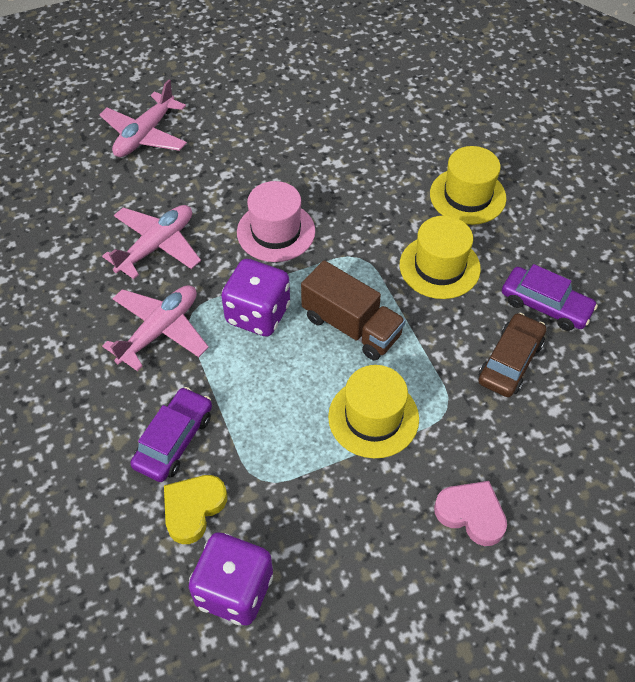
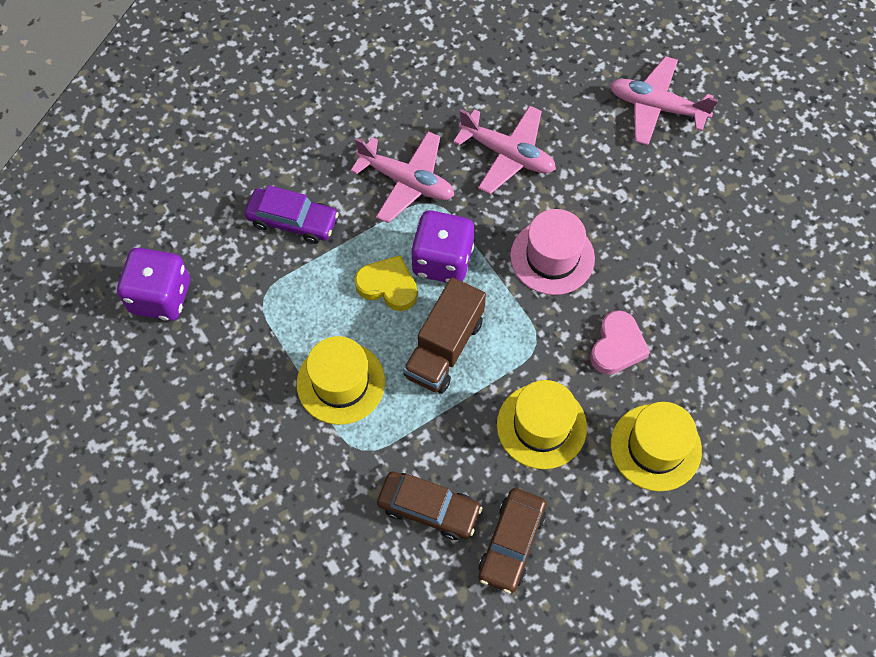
camera: 80 degrees right, 10 degrees up
(193, 509) = (229, 250): yellow heart -> yellow heart (388, 286)
(471, 514) = (250, 481): pink heart -> pink heart (617, 346)
(545, 305) = (511, 543): purple car -> brown car

